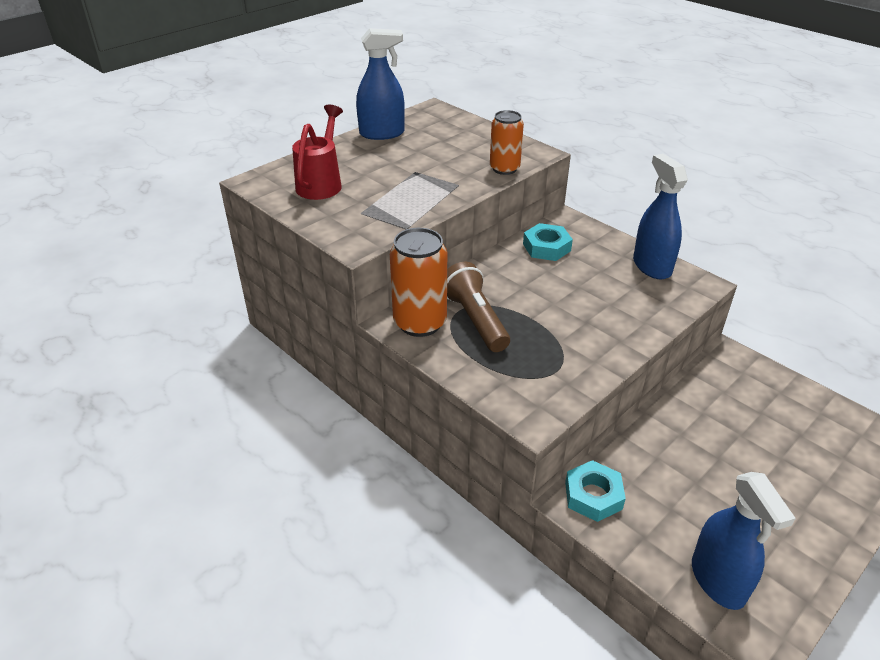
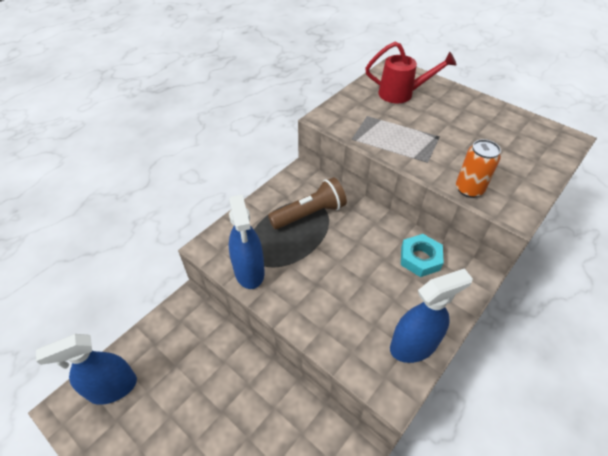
camera: 85 degrees right, 10 degrees up
(382, 133) = (497, 113): blue spray bottle -> blue spray bottle (249, 271)
(420, 323) = (302, 185): orange can -> none
(593, 495) = (191, 315): turquoise nut -> none

